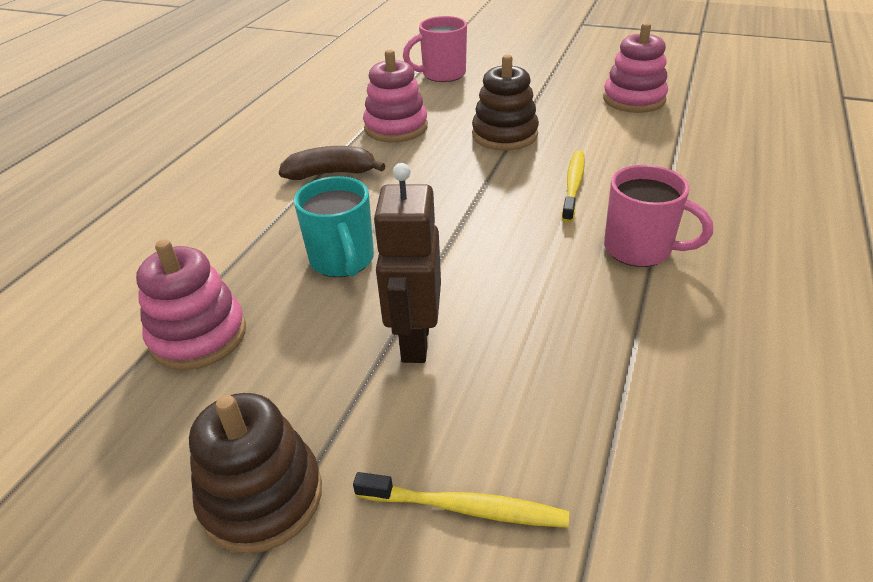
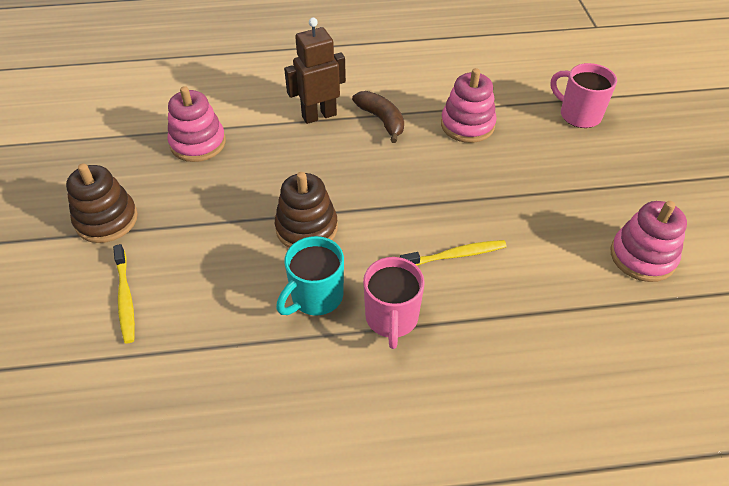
camera: 60 degrees right, 10 degrees up
(342, 261) = (290, 169): turquoise mug -> turquoise mug (315, 297)
(415, 341) = (235, 232): brown robot -> brown robot (319, 115)
(504, 135) = (504, 189): brown stacking toy -> brown stacking toy (306, 228)

